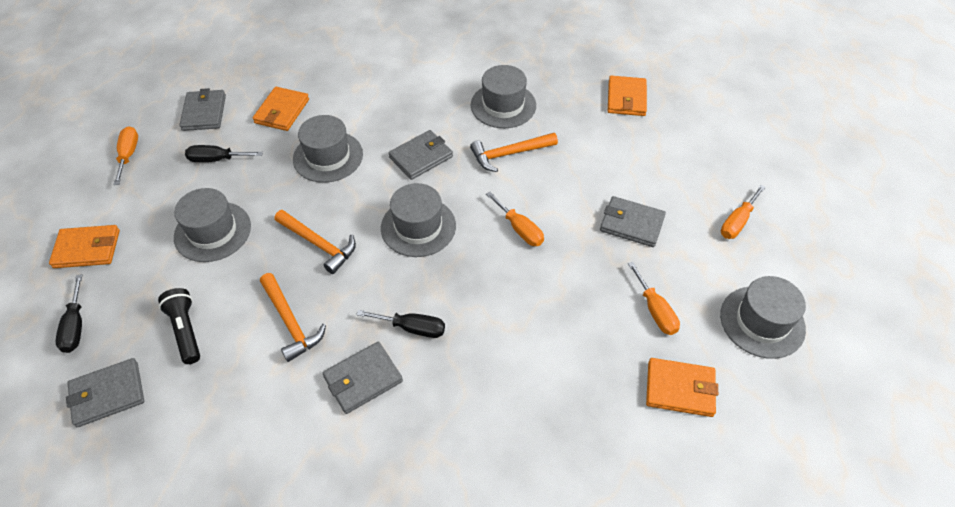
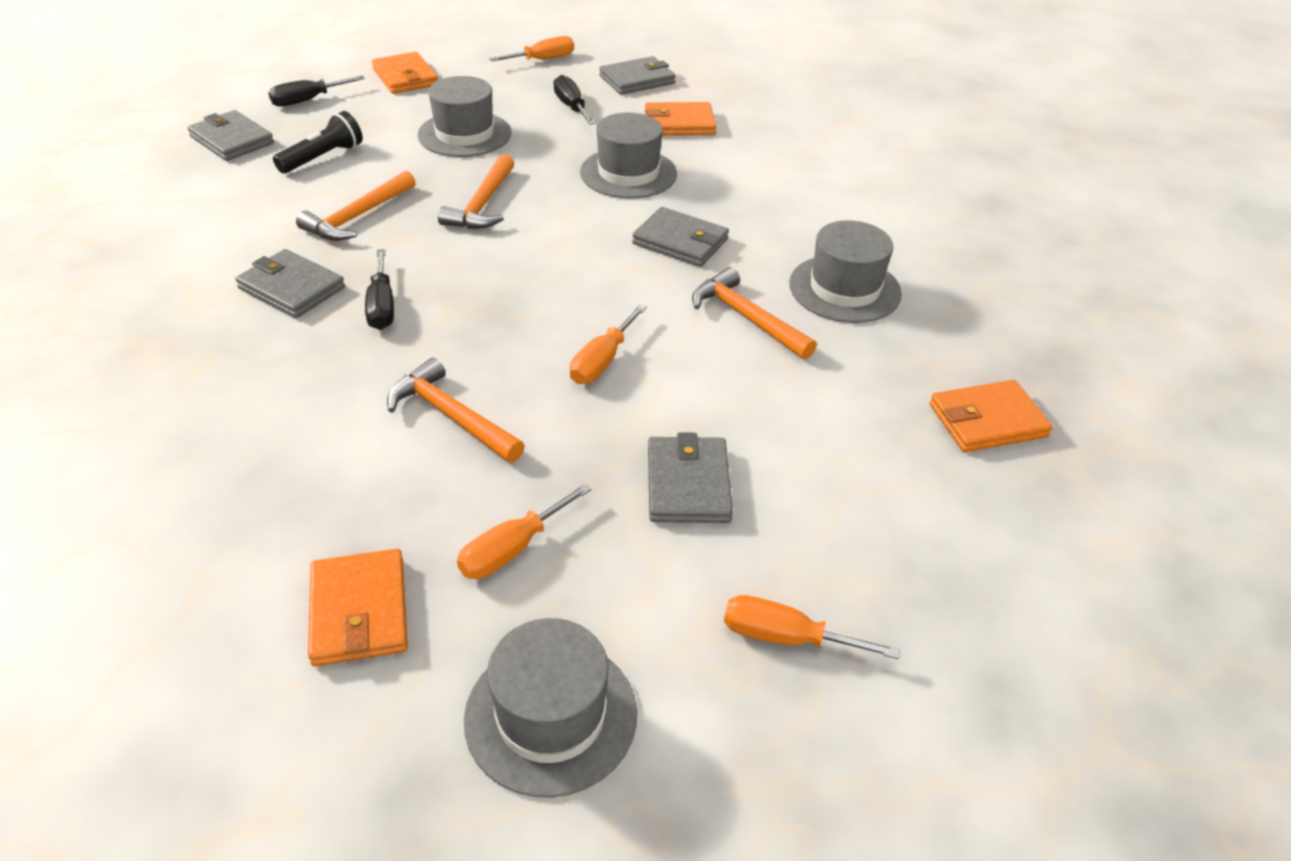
camera: 65 degrees right, 10 degrees down
(418, 227) = (553, 270): grey hat -> none
(540, 314) = (451, 416): none -> orange hammer

